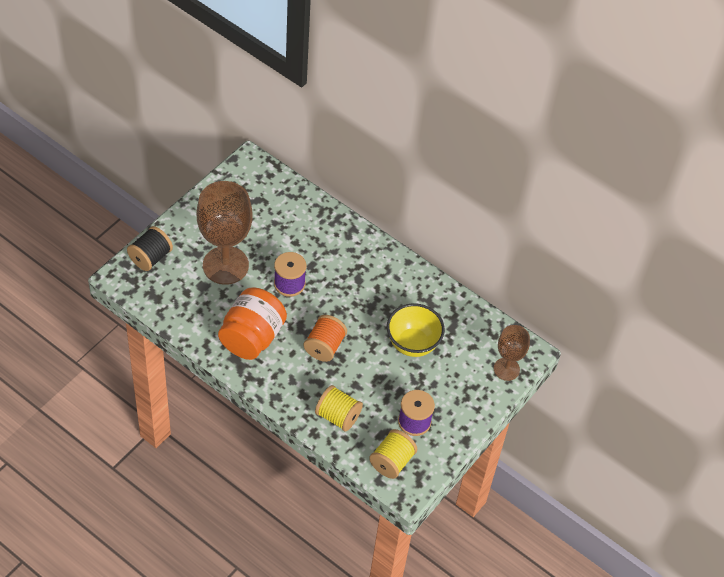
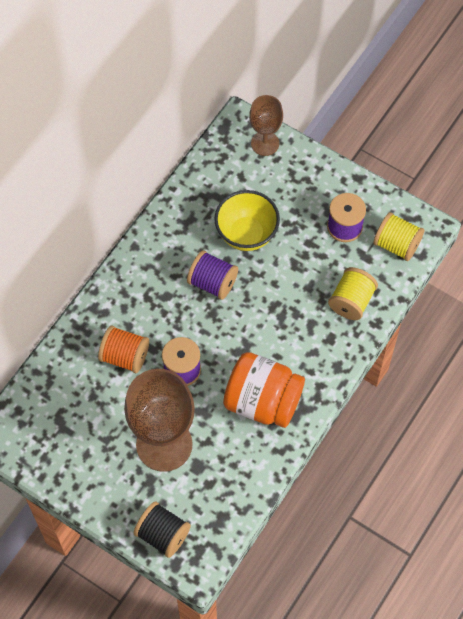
camera: 90 degrees left, 10 degrees up
(324, 346) = (263, 323): orange spool -> orange spool (125, 356)
(367, 313) = (212, 282): none -> purple spool

